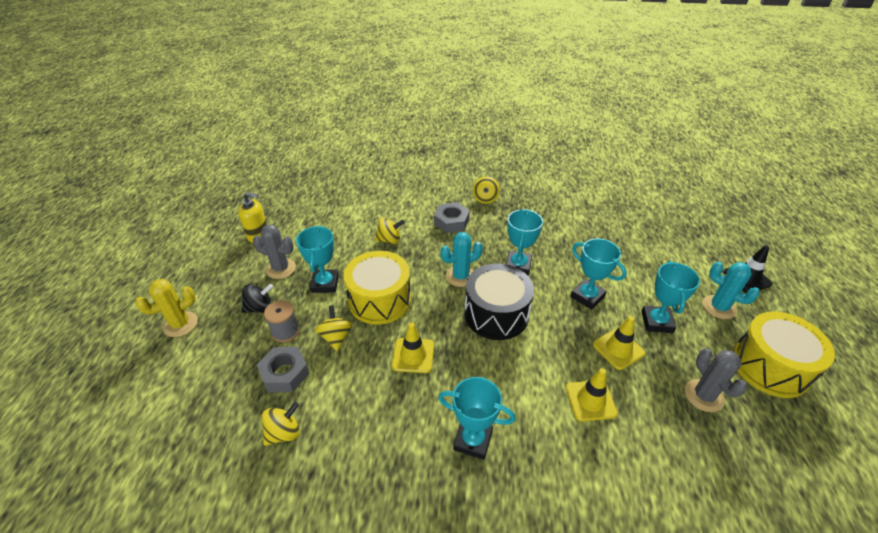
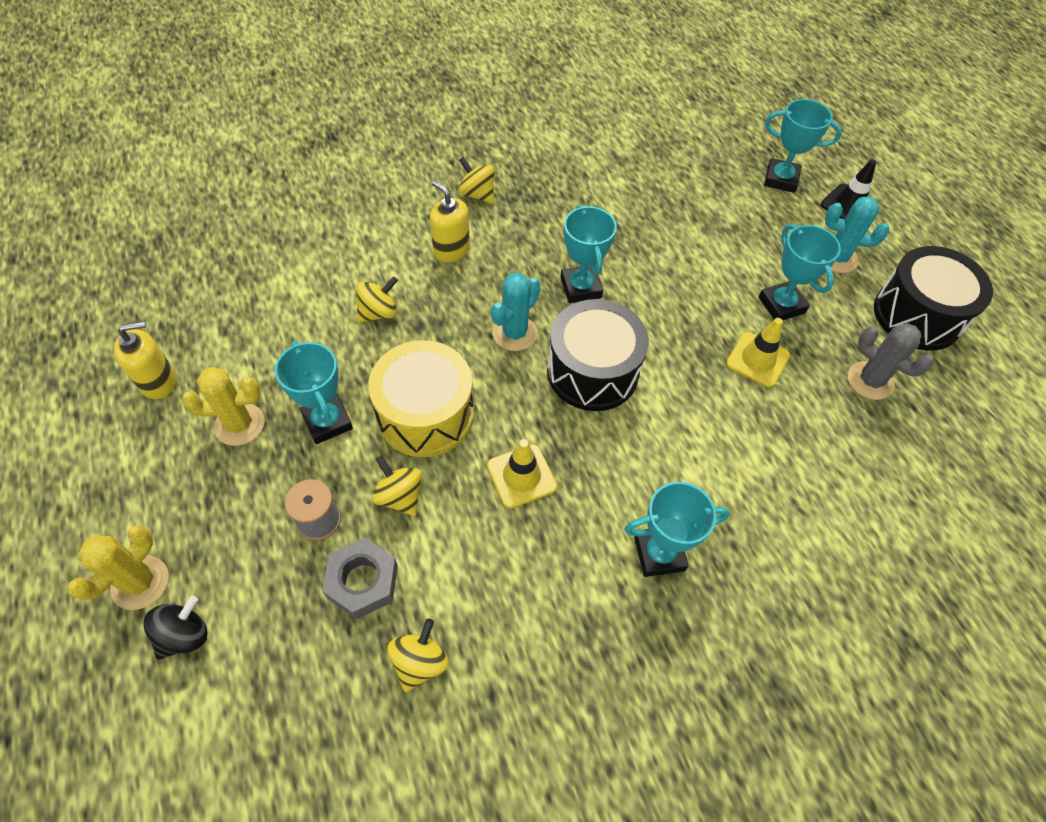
camera: 30 degrees left, 15 degrees up
(260, 308) = (252, 501): black spinning top -> black spinning top (185, 635)
(281, 268) = (239, 424): grey cactus -> yellow cactus
(451, 222) = (451, 250): grey nut -> yellow soap dispenser
(485, 199) = (477, 194): yellow spinning top -> yellow spinning top turned 150 degrees clockwise
(587, 296) = (688, 301): turquoise trophy -> turquoise trophy (781, 179)
(590, 400) = (760, 440): yellow traffic cone -> none
(770, 366) = (917, 315): yellow drum -> black drum

